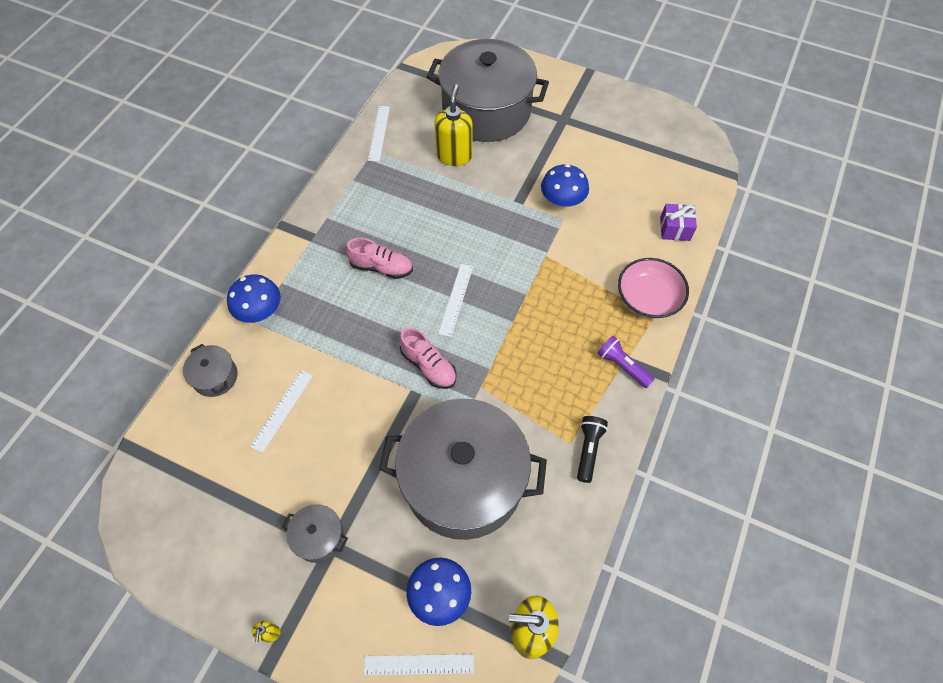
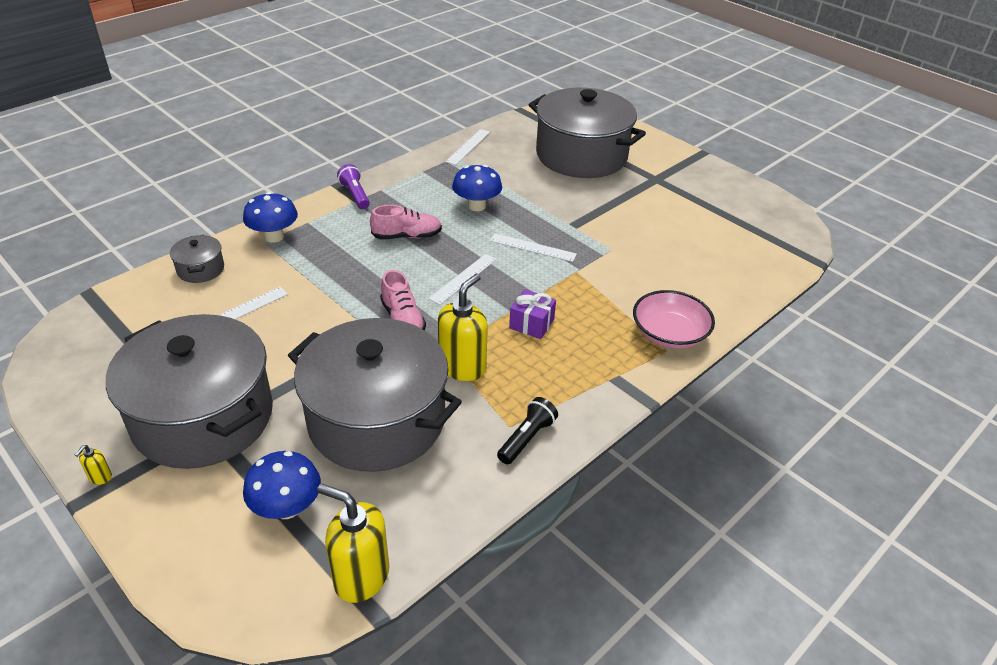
camera: 20 degrees right, 20 degrees down
(319, 537) = (203, 417): grey pot -> grey pot, size x2.45
(381, 267) = (407, 236): pink shoe -> pink shoe turned 45 degrees counterclockwise
(419, 664) = (223, 560): white ruler -> white ruler (532, 247)
(454, 155) = (529, 178): yellow soap dispenser -> yellow soap dispenser (462, 367)
(562, 202) = (618, 236): blue mushroom -> blue mushroom (476, 206)
(622, 366) = (607, 380): purple flashlight -> purple flashlight (355, 195)
(675, 229) = (730, 288): purple gift -> purple gift (531, 324)

